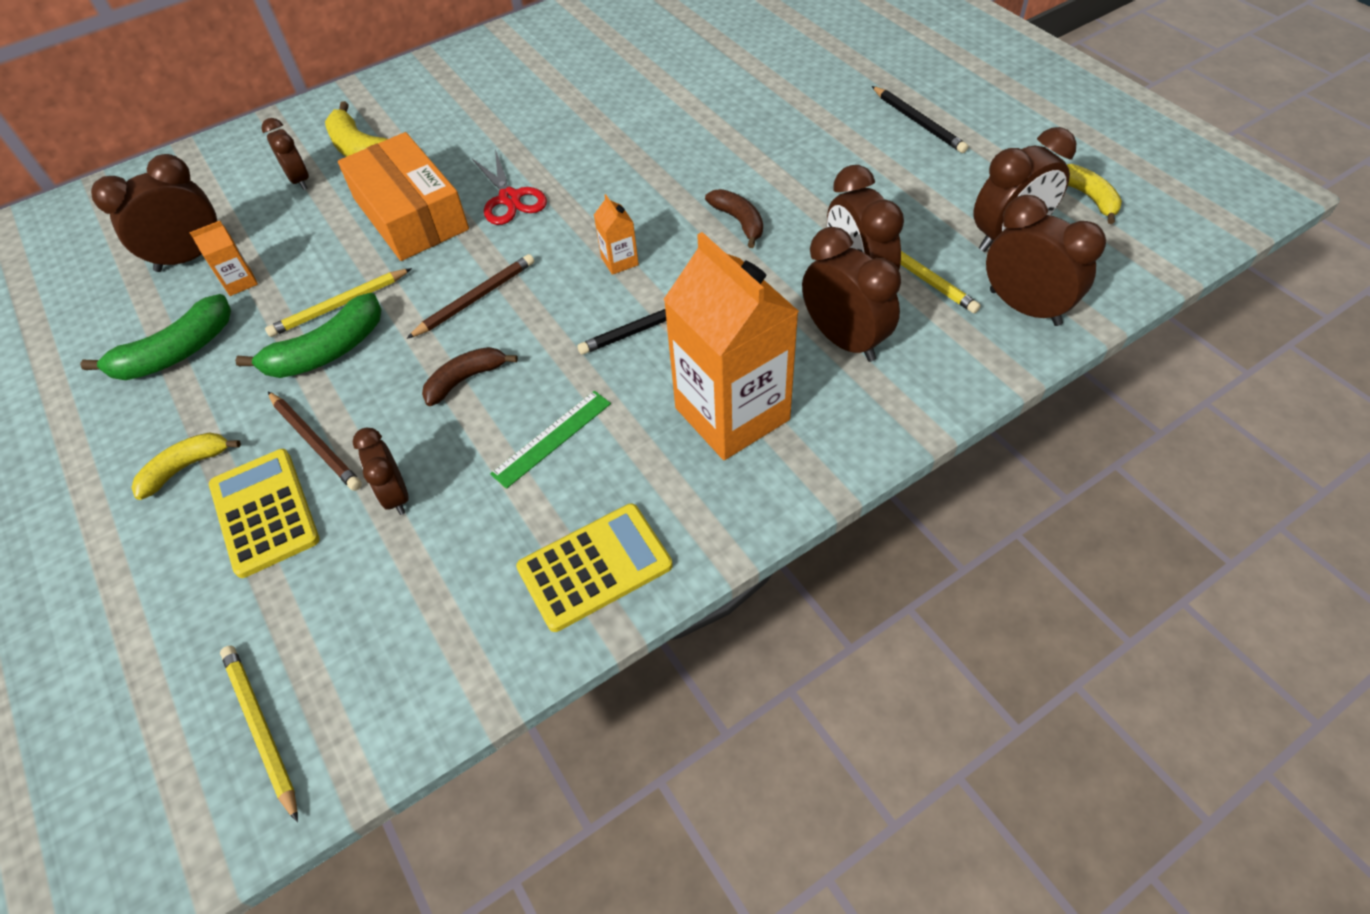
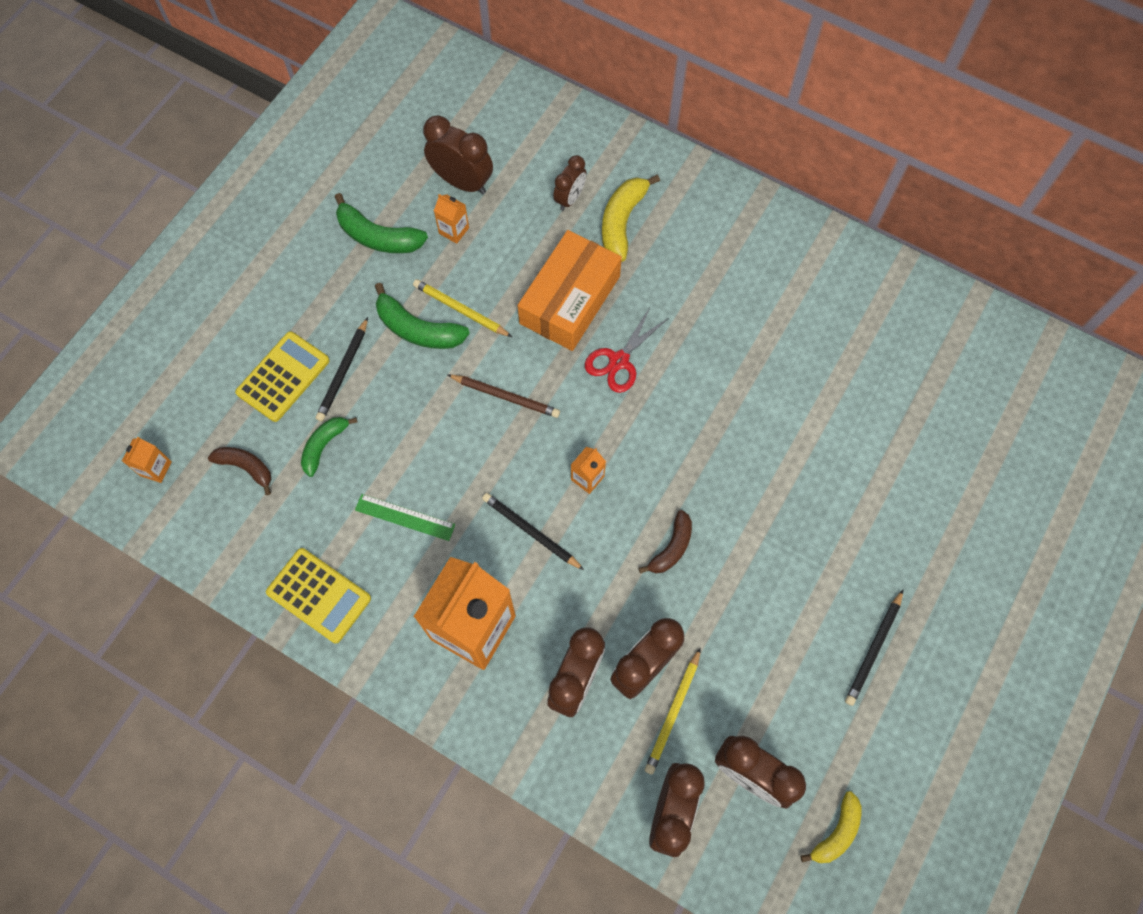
camera: 60 degrees right, 15 degrees up
(186, 467) = (296, 309): yellow banana -> none
(261, 728) = (155, 468): yellow pencil -> orange carton
(315, 443) = (343, 371): brown pencil -> black pencil
(396, 495) = (324, 446): brown clock -> green banana
(465, 379) = (431, 433): brown banana -> brown banana (246, 467)

